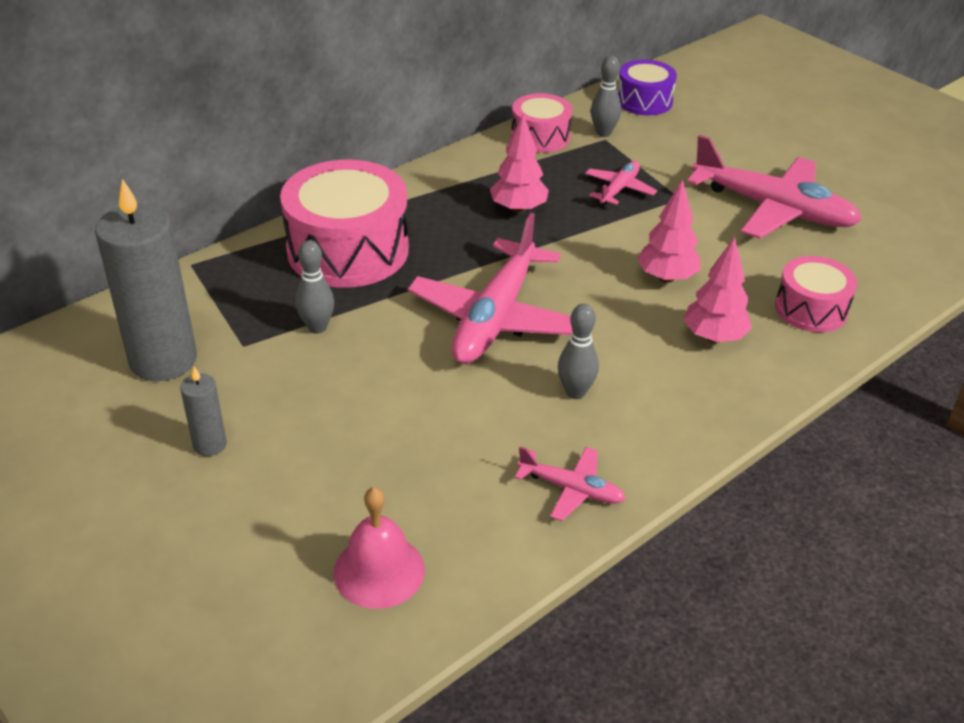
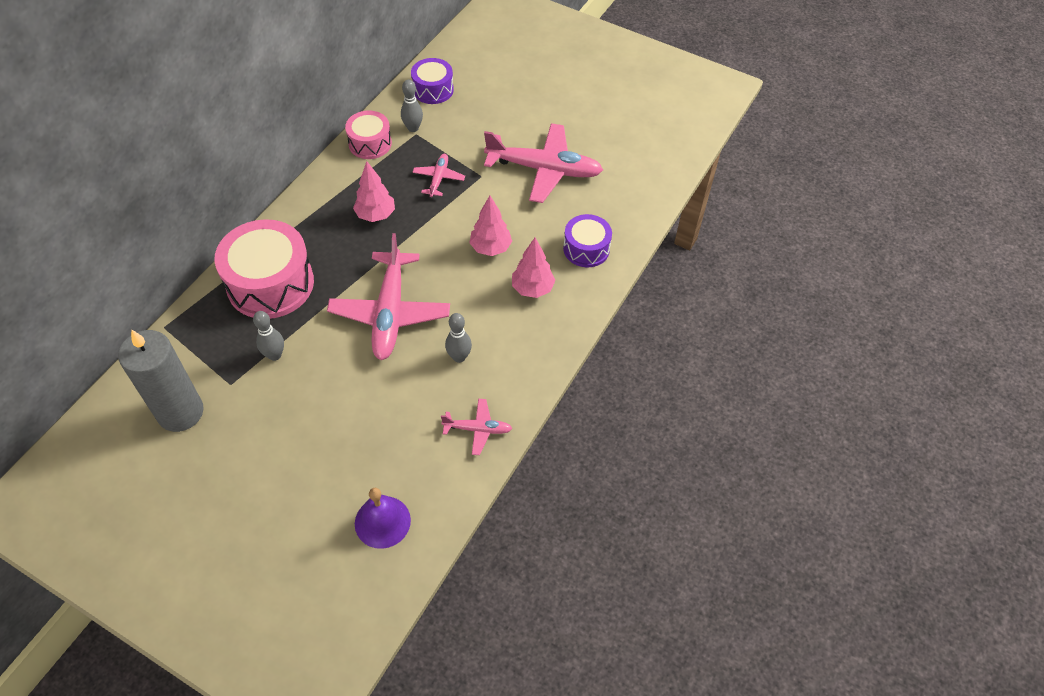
camera: 20 degrees left, 15 degrees up
(210, 445) = (241, 467): grey candle -> none
(379, 571) = (382, 521): pink bell -> purple bell
(811, 309) = (586, 249): pink drum -> purple drum

